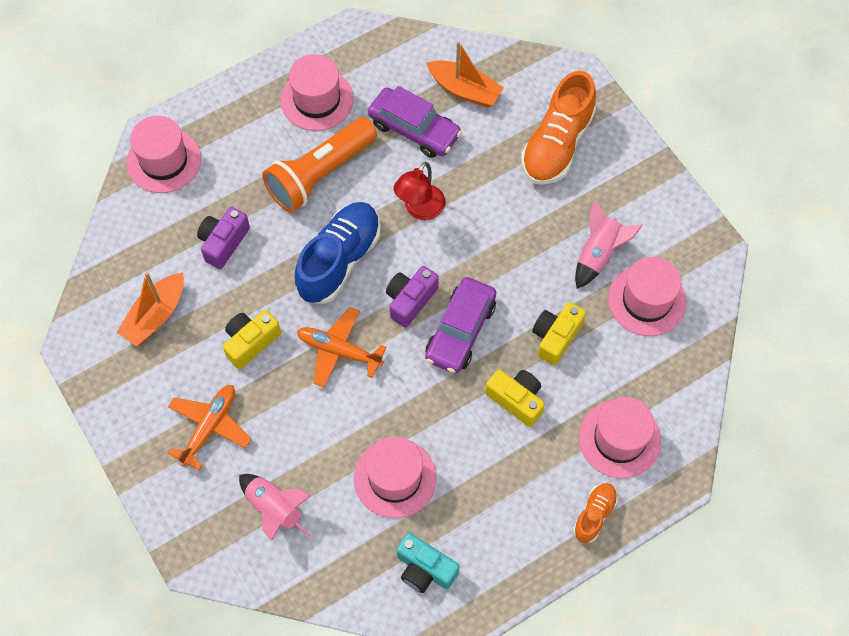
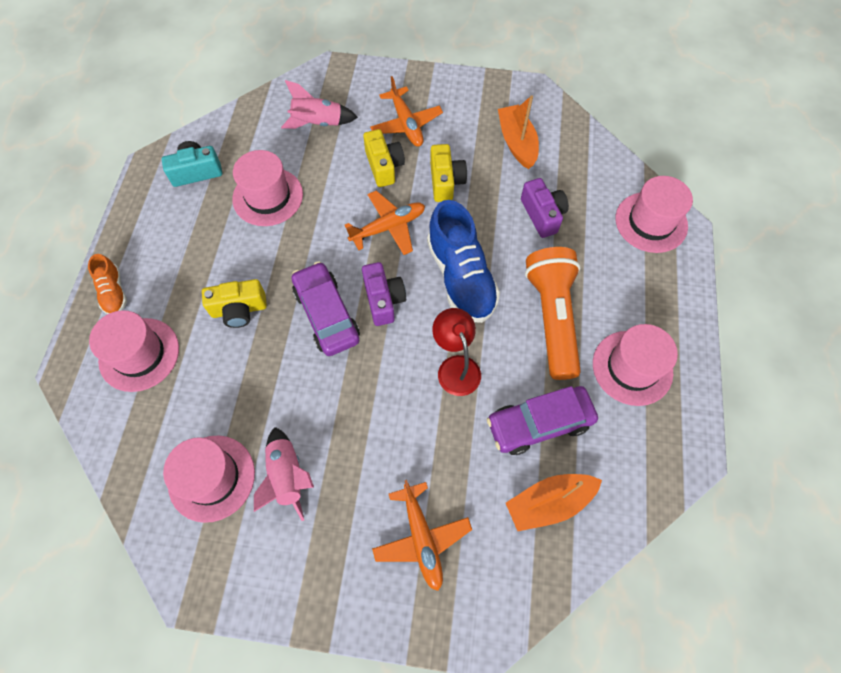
camera: 130 degrees right, 0 degrees up
(555, 337) = (255, 377): yellow camera -> yellow camera (384, 166)
(557, 144) = (421, 538): orange shoe -> orange plane

